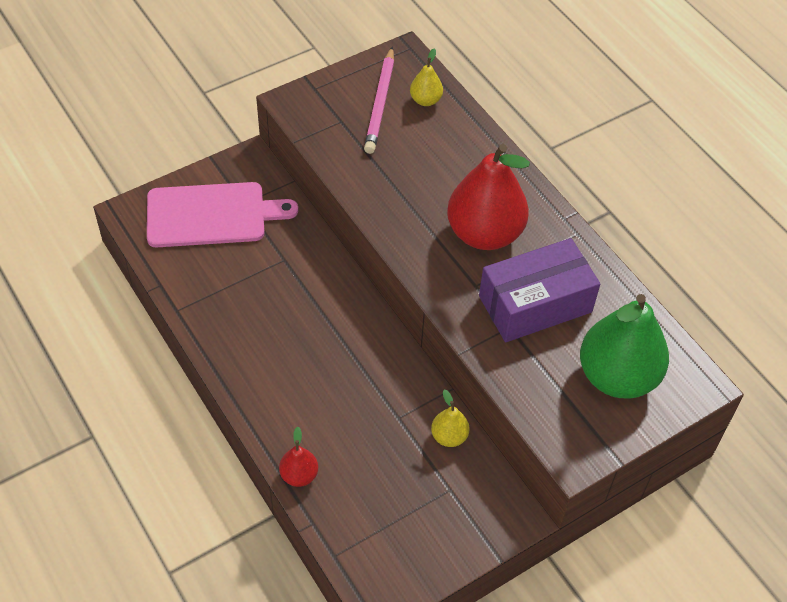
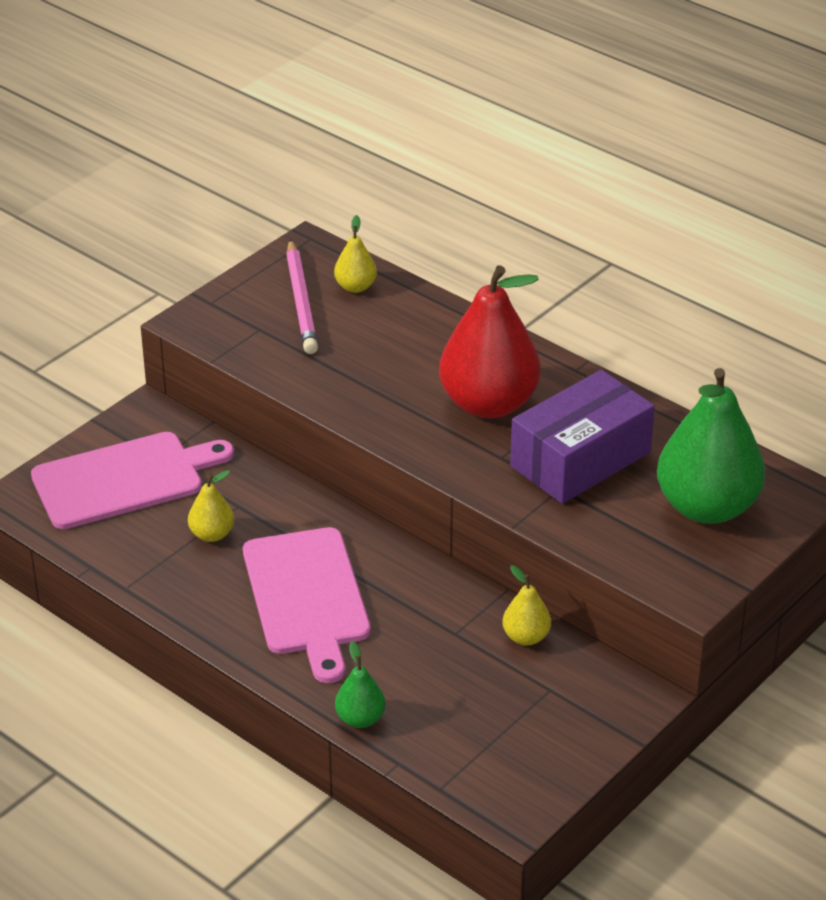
camera: 15 degrees left, 15 degrees down
(255, 280) = (212, 534): none -> yellow pear
(299, 475) = (360, 719): red pear -> green pear
(302, 354) = (307, 597): none -> pink cutting board

